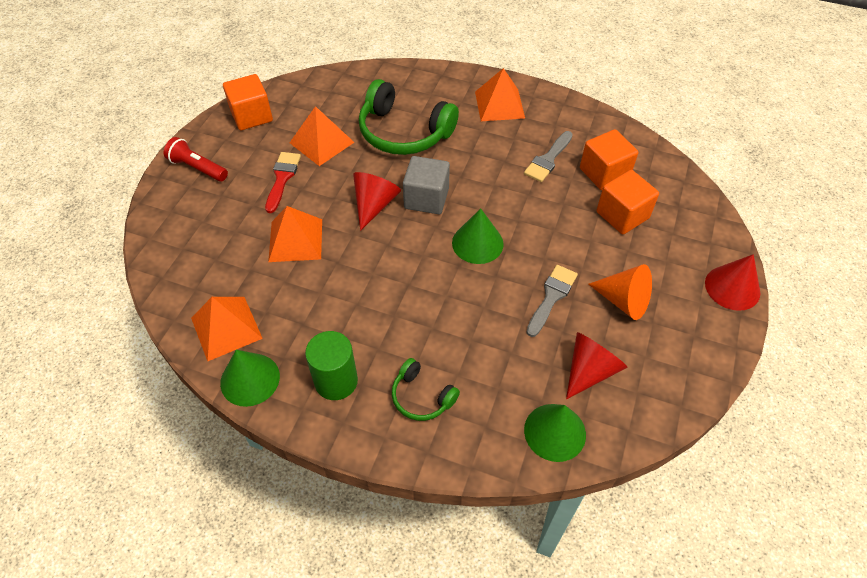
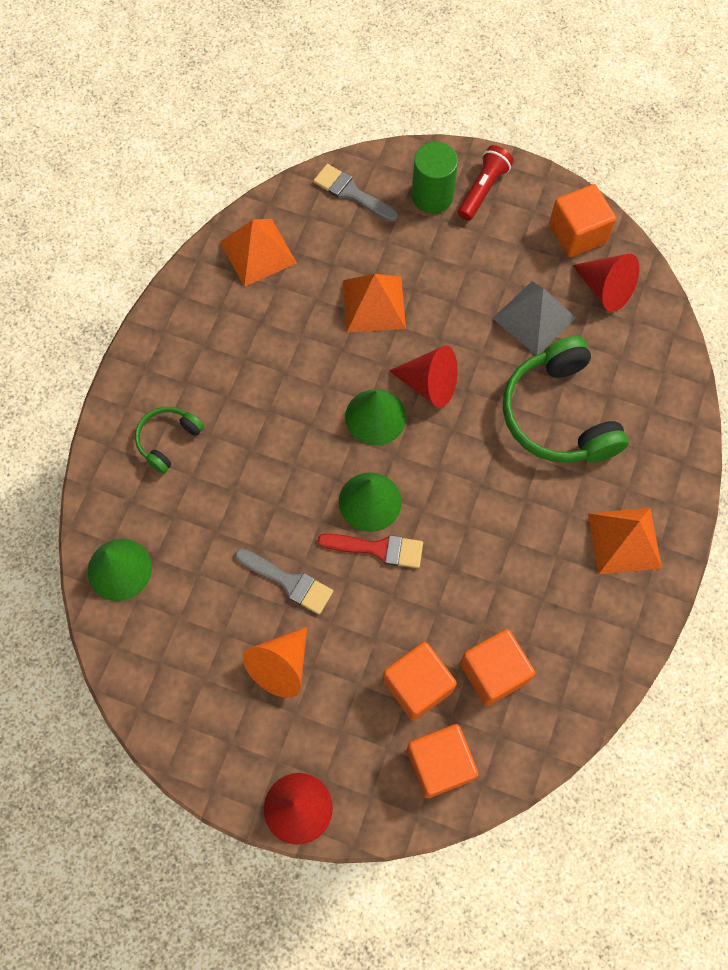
camera: 90 degrees right, 15 degrees up
(250, 379) = (197, 281): green cone -> green cone (375, 417)
(282, 178) = (469, 280): red brush -> red brush (378, 549)
(321, 142) = (534, 317): orange pyramid -> grey pyramid
(336, 381) = (191, 359): green cylinder -> green cylinder (432, 196)
(404, 132) = (559, 414): green headphones -> green headphones turned 45 degrees counterclockwise
(426, 198) = (441, 443): grey cube -> none
(548, 159) = (517, 599): grey brush -> grey brush (351, 193)
(590, 370) = (189, 614): red cone -> red cone (605, 289)
(676, 203) = (439, 764): none -> orange cube

